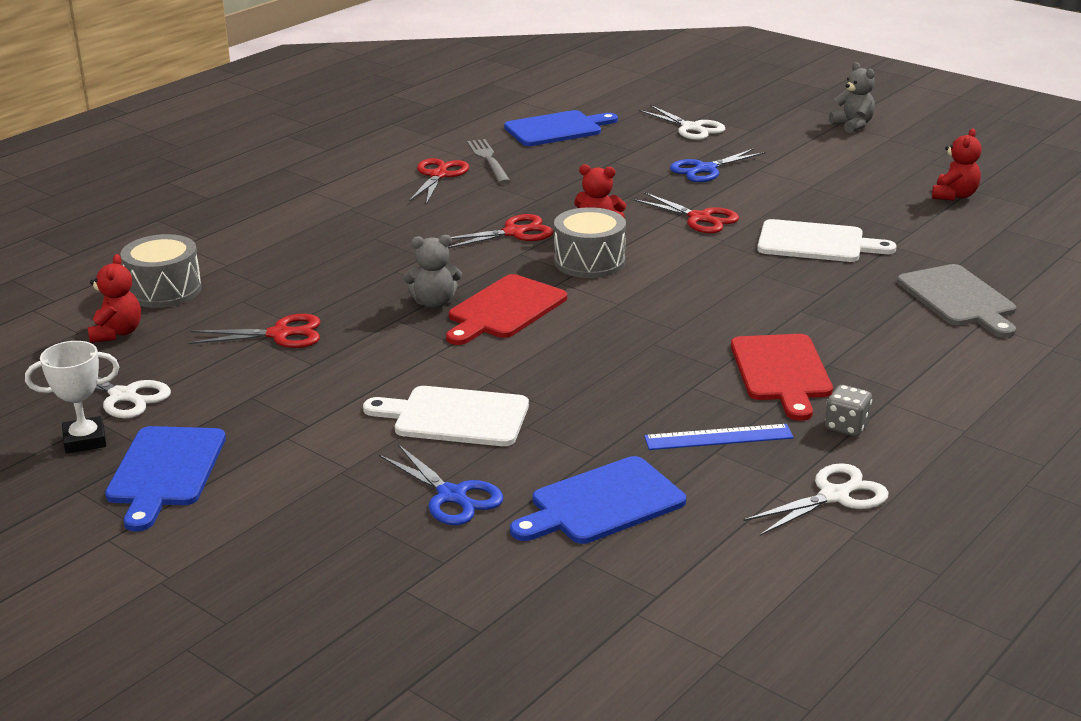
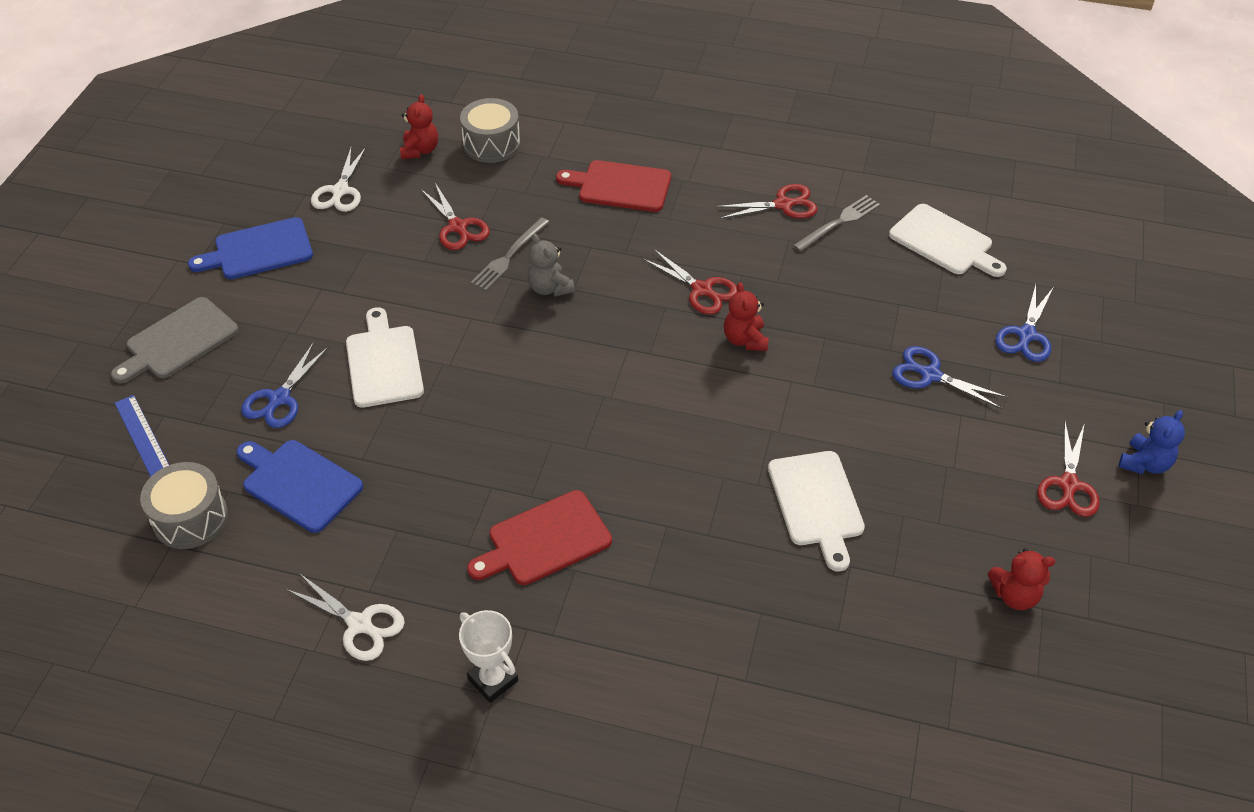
camera: 65 degrees right, 20 degrees up
(85, 440) = (280, 199): white trophy -> white trophy (492, 680)
(117, 333) = (420, 150): red teddy bear -> red teddy bear turned 60 degrees counterclockwise
(361, 314) = (509, 256): none -> grey fork
(504, 309) = (560, 332): red cutting board -> red cutting board (620, 186)
(557, 129) = (944, 242): blue cutting board -> white cutting board
(589, 262) = (676, 355): grey drum -> grey drum (190, 518)
(691, 128) = (1026, 335): white scissors -> blue scissors
(700, 218) = (813, 403): red scissors -> red scissors (1068, 485)
(718, 437) = (419, 526): blue ruler -> blue ruler (143, 437)
(846, 427) = (471, 608): grey dice -> none
(853, 125) = (1144, 463): grey teddy bear -> blue teddy bear
(958, 299) = (760, 645): grey cutting board -> grey cutting board (178, 341)

